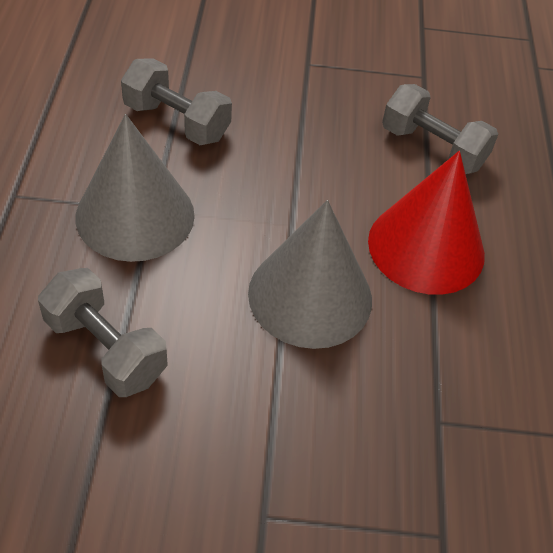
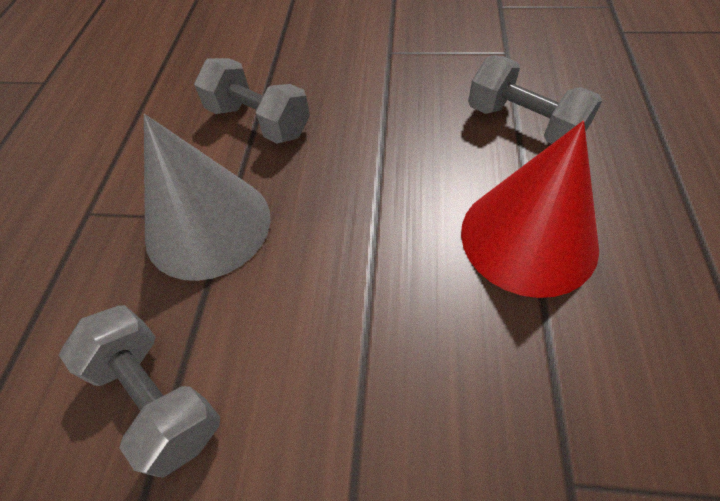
camera: 10 degrees right, 5 degrees up
(310, 295) = (397, 309): grey cone -> none

